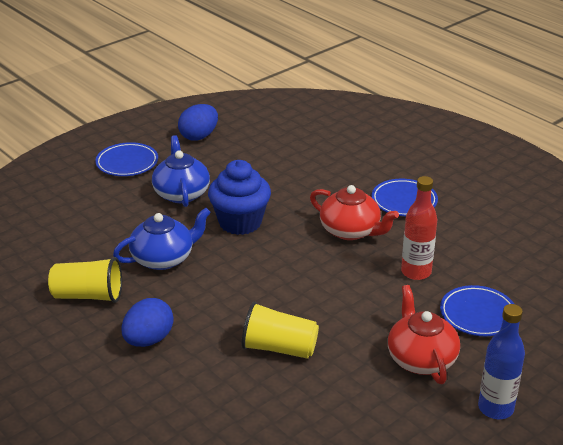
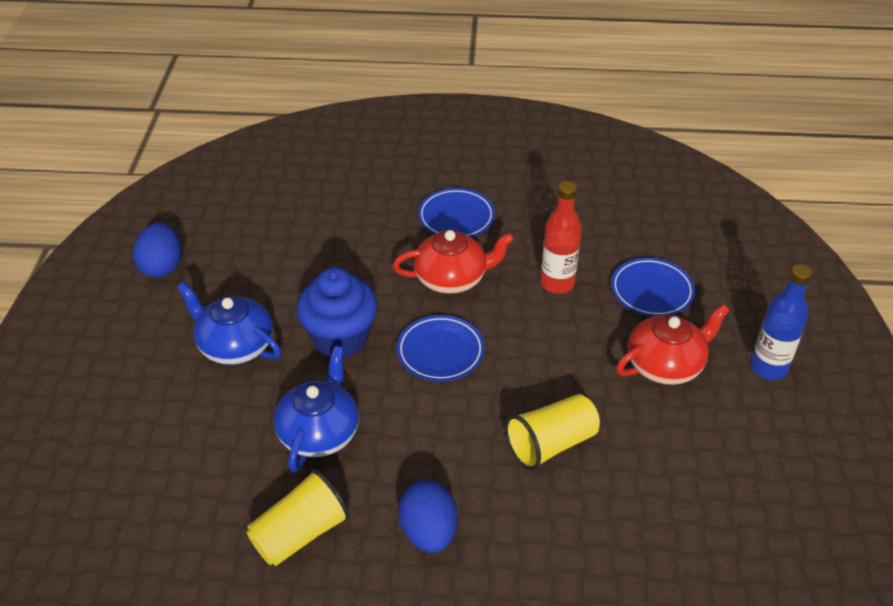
camera: 45 degrees left, 10 degrees up
(127, 163) = (122, 349): blue plate -> blue plate (440, 352)
(421, 358) = (666, 365): red teapot -> red teapot turned 120 degrees clockwise

